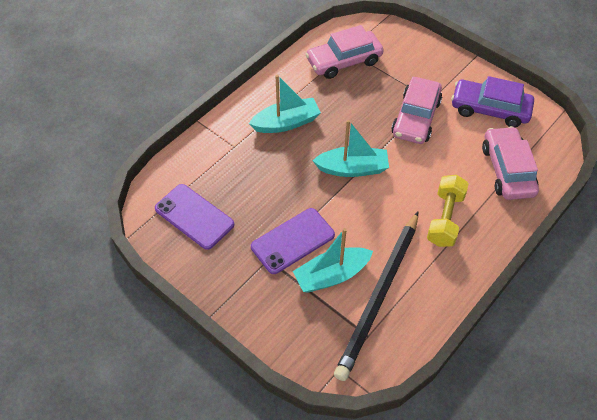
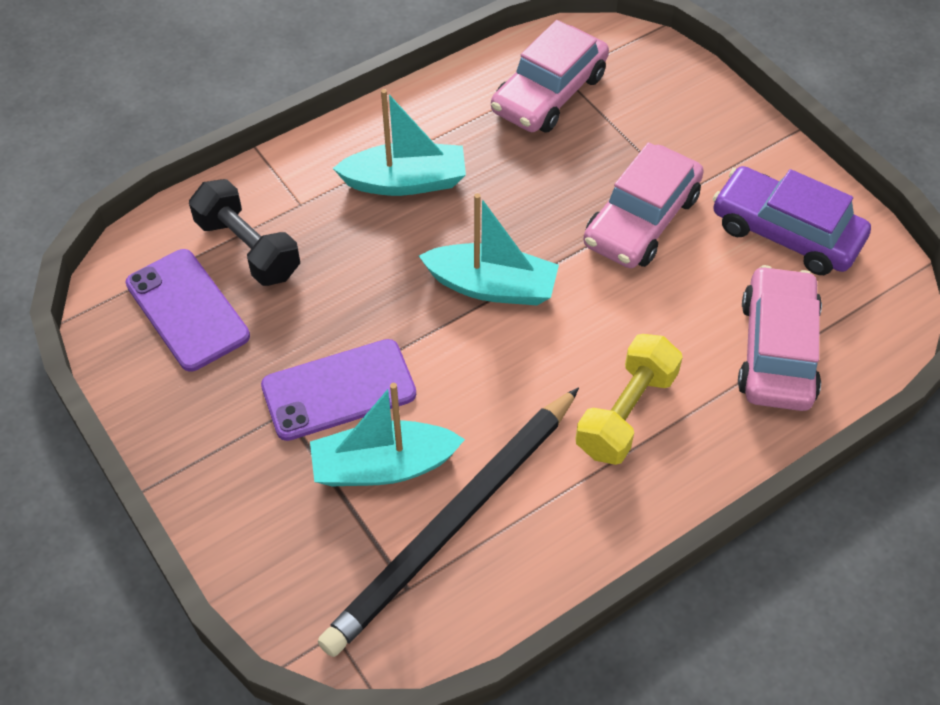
camera: 15 degrees right, 0 degrees up
(215, 176) = (248, 248): none -> black dumbbell
(344, 61) = (549, 93): pink car -> pink car turned 45 degrees counterclockwise

